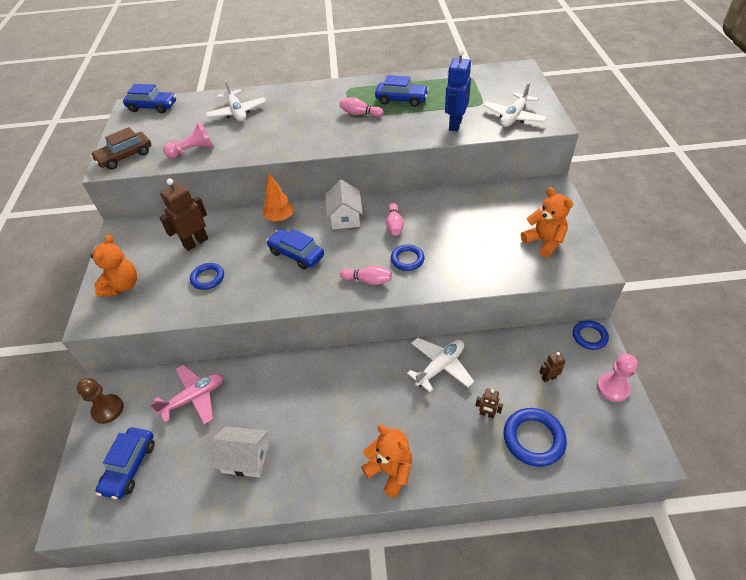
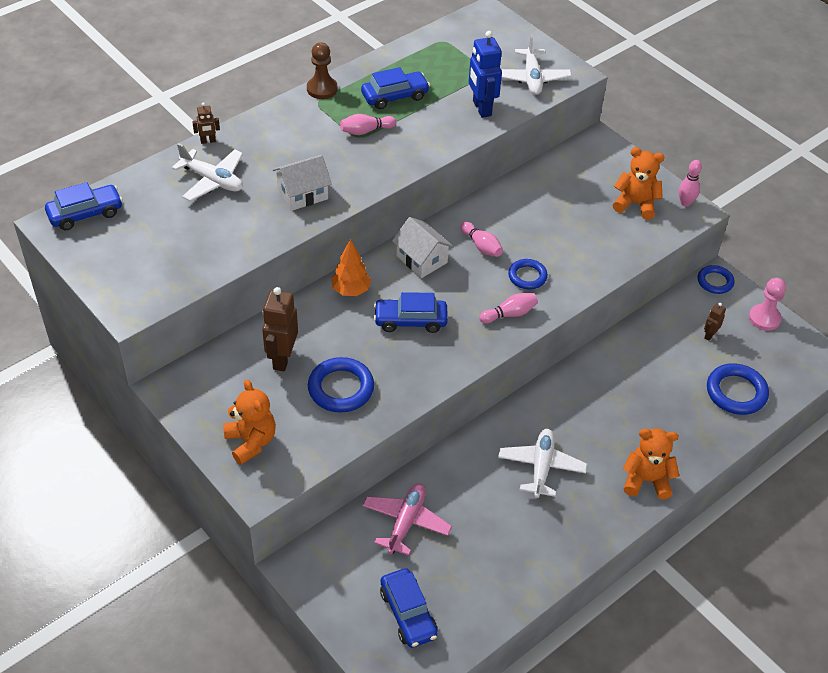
camera: 40 degrees left, 0 degrees up
(108, 409) = (324, 583): brown pawn -> brown pawn (322, 89)
(125, 157) = (135, 290): brown car -> none
(193, 150) = (215, 249): pink pawn -> none
(208, 278) = (341, 388): blue ring -> blue ring, size x1.56
(245, 458) = (512, 543): white house -> white house (302, 194)
(440, 366) = (613, 371): white plane -> white plane (541, 467)
(486, 414) = (685, 392): brown robot -> brown robot (208, 141)
(590, 257) = (685, 203): none -> pink bowling pin

